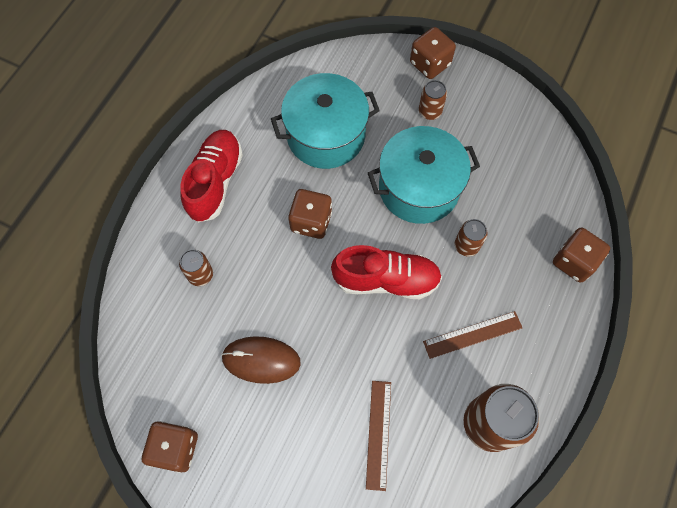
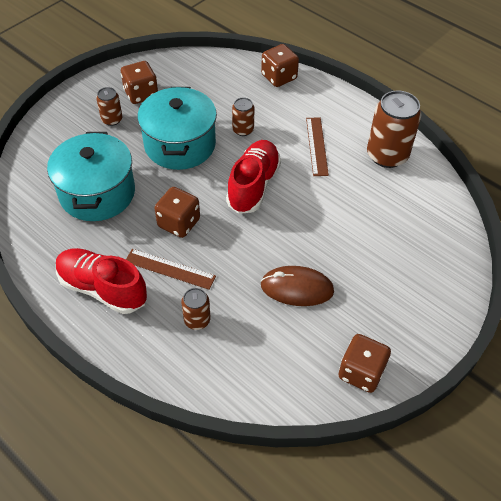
camera: 75 degrees left, 15 degrees down
(261, 360) = (297, 288): brown mouse -> brown mouse turned 75 degrees clockwise
(378, 434) = (380, 222): brown ruler -> brown ruler (170, 269)
(430, 64) = (65, 107): brown dice -> brown dice (141, 94)

